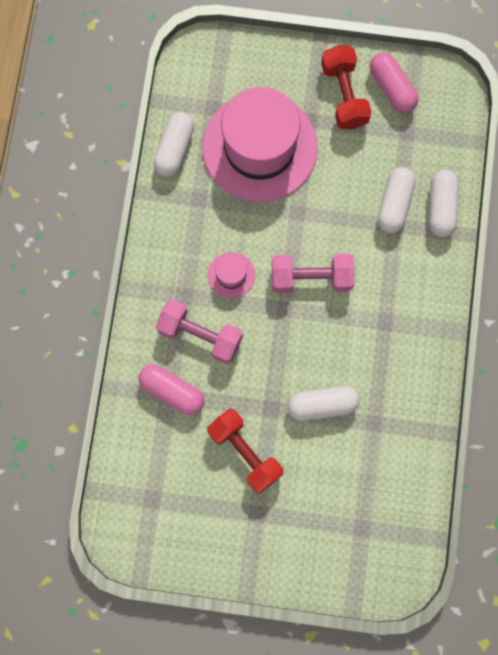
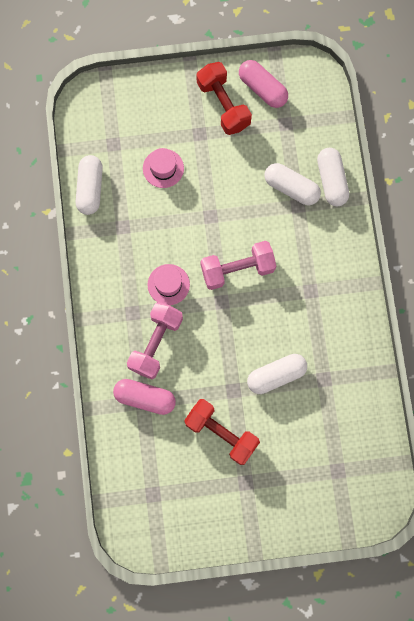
camera: 15 degrees left, 0 degrees up
(200, 335) = (156, 343): pink dumbbell -> pink dumbbell turned 75 degrees counterclockwise
(260, 147) = (163, 168): pink hat -> pink hat, size x0.40
(394, 204) = (291, 188): white capsule -> white capsule turned 60 degrees counterclockwise

